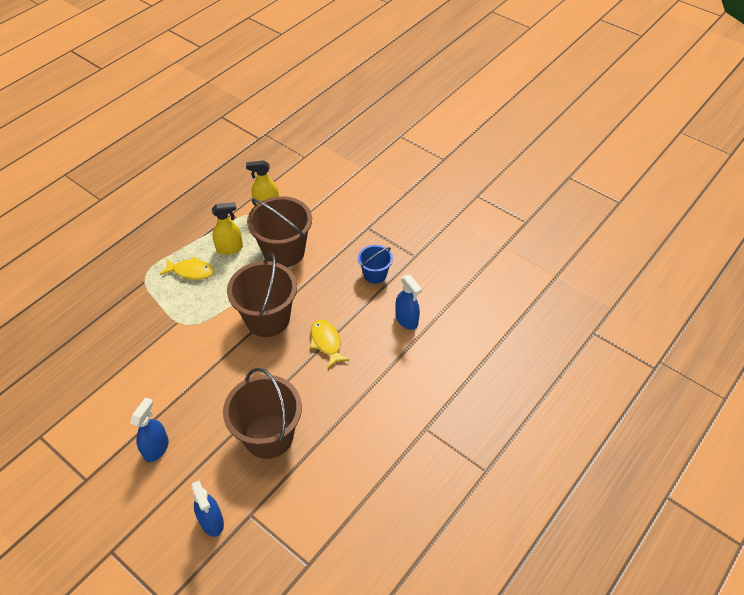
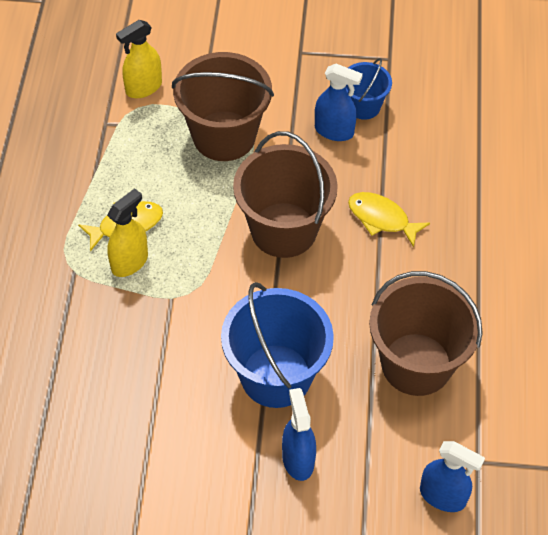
camera: 35 degrees left, 5 degrees up
(188, 395) = (276, 376): none -> blue bucket
(230, 248) = (149, 168): yellow spray bottle -> yellow spray bottle (130, 262)
(406, 320) = (449, 141): blue spray bottle -> blue spray bottle (334, 131)

